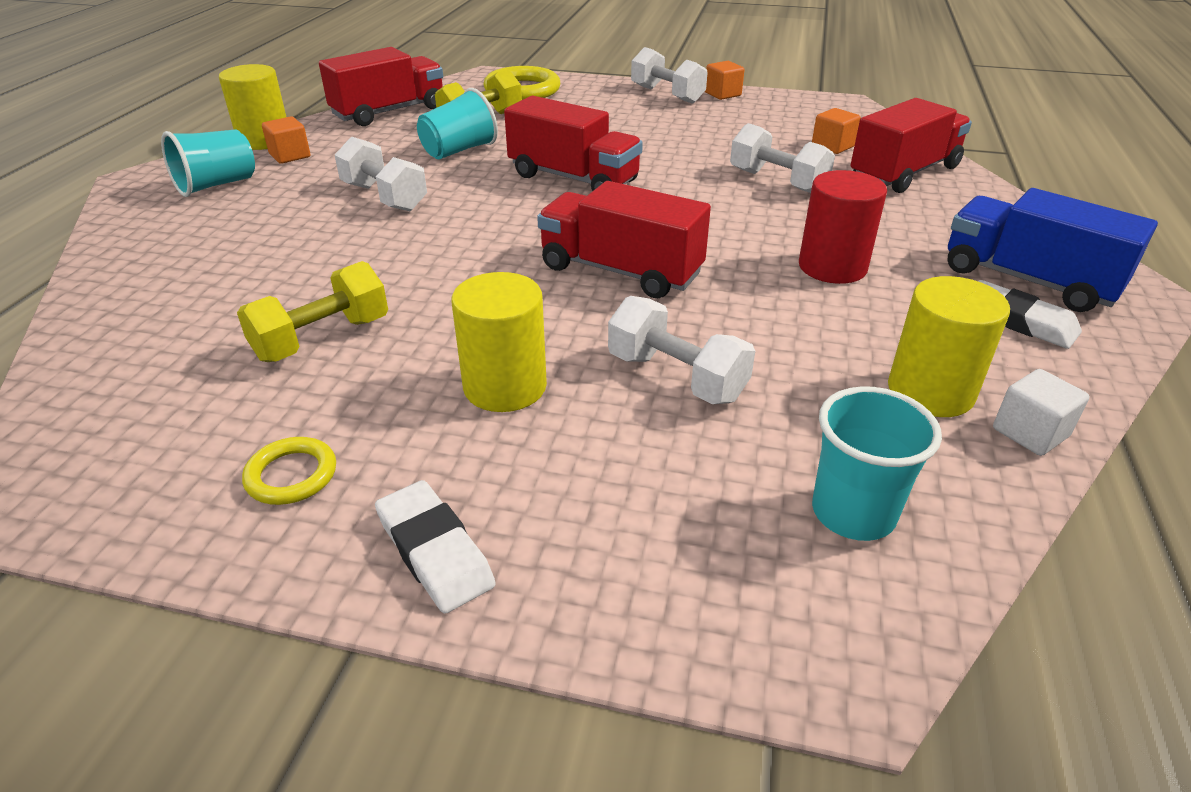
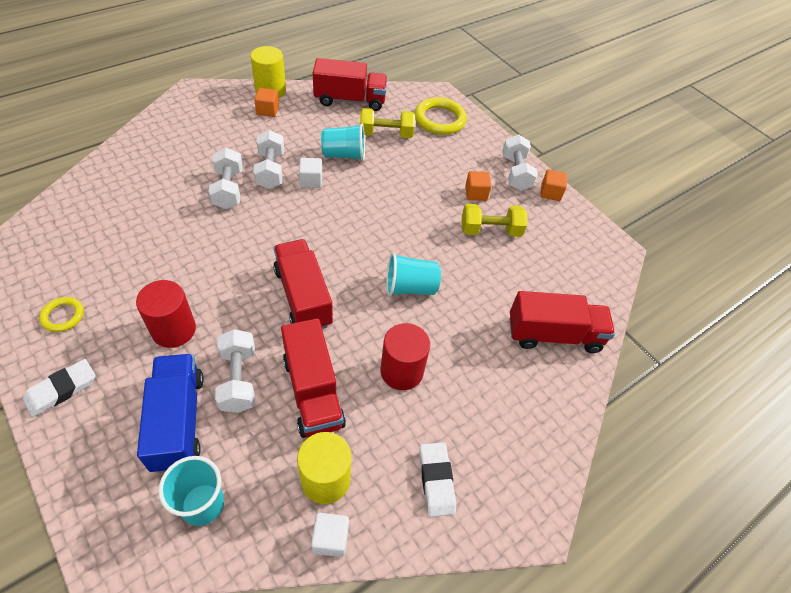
camera: 35 degrees right, 15 degrees up
(216, 185) = (216, 115): turquoise cup -> turquoise cup (410, 287)
(322, 339) = (147, 250): yellow dumbbell -> yellow dumbbell (490, 231)
(435, 551) = (61, 389): white eraser -> white eraser turned 45 degrees clockwise
(454, 184) = (311, 181): none -> white cube
(505, 386) = (174, 330): yellow cylinder -> red cylinder
(573, 178) = (369, 214): red truck -> red truck (313, 391)
(777, 181) = (469, 289): white dumbbell -> white dumbbell (228, 189)
(832, 146) = (546, 283): orange cube -> orange cube (476, 193)
(1028, 280) = (487, 462): blue truck -> blue truck (178, 421)

